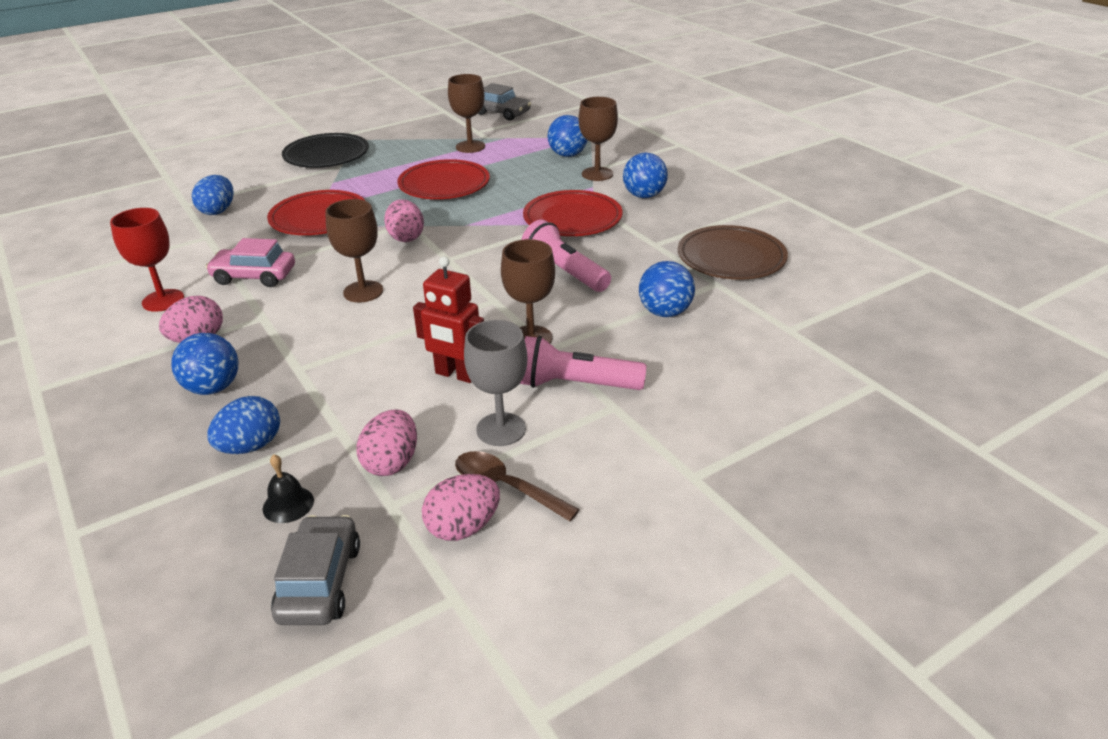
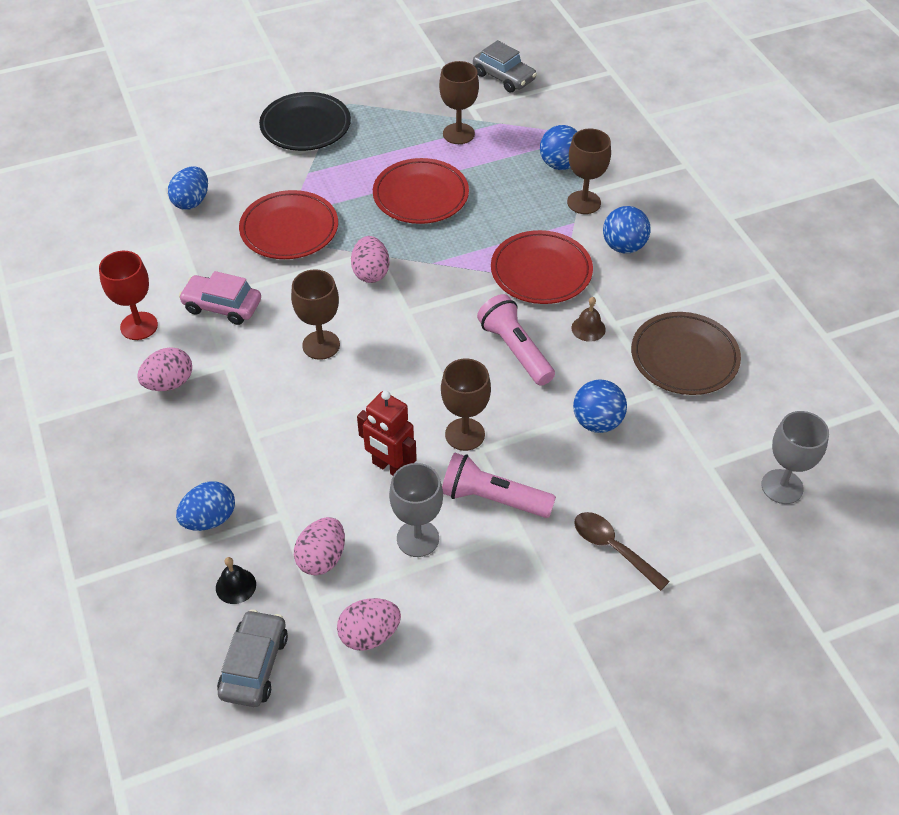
camera: 10 degrees right, 15 degrees up
(213, 388) = (181, 446): blue ball -> none
(506, 487) = (411, 601): brown spoon -> brown spoon (613, 548)
(631, 250) = (588, 328): none -> brown bell
(871, 336) = (782, 486): none -> grey goblet

